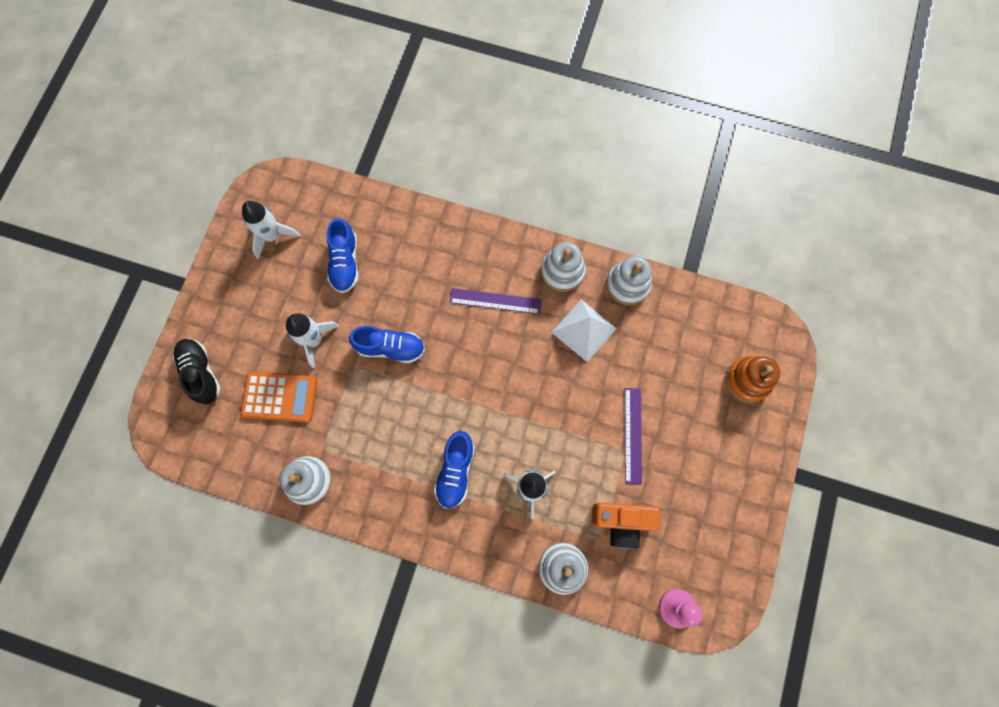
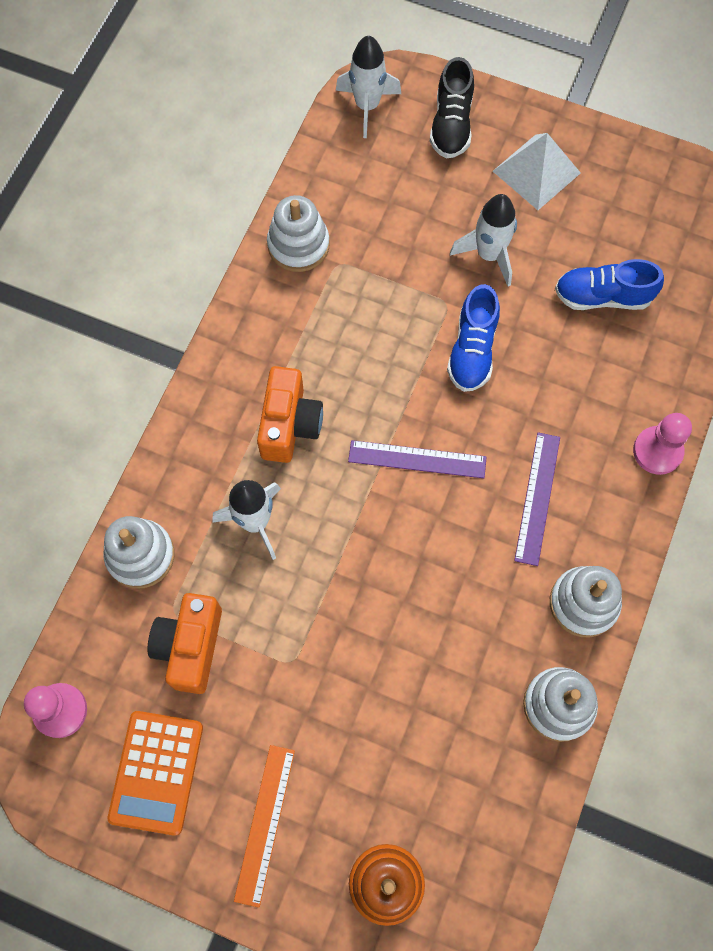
camera: 95 degrees right, 5 degrees down
(201, 373) = (451, 125): black shoe -> black shoe turned 120 degrees clockwise
(272, 236) = (644, 206): white rocket -> white rocket (367, 106)
(280, 397) = (412, 213): orange calculator -> orange calculator (156, 772)
(455, 471) = (289, 425): blue shoe -> orange camera
(457, 228) = (657, 451): none -> pink pawn
(584, 330) = (485, 625): white pyramid -> white pyramid (536, 172)
(633, 435) = (315, 680): purple ruler -> purple ruler (417, 459)
(726, 458) = (264, 824): none -> orange ruler

